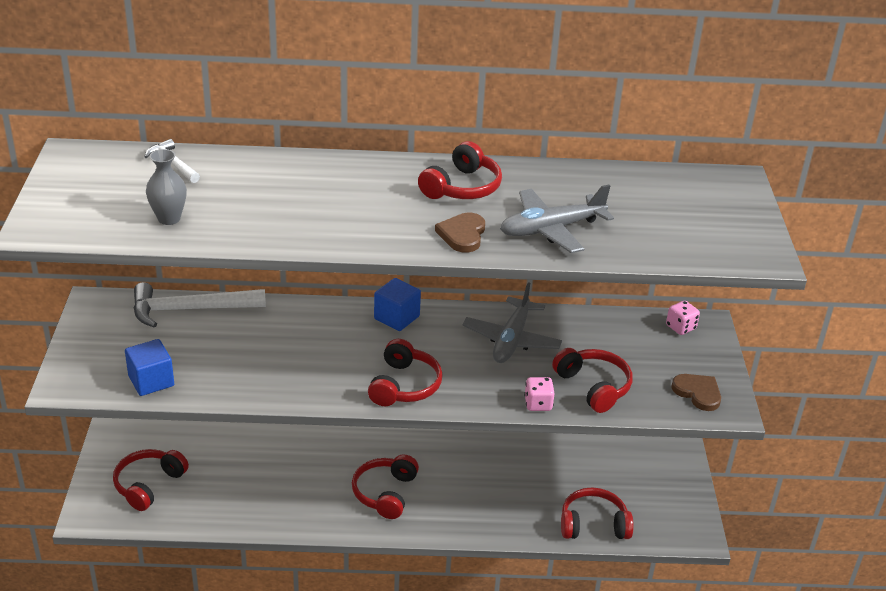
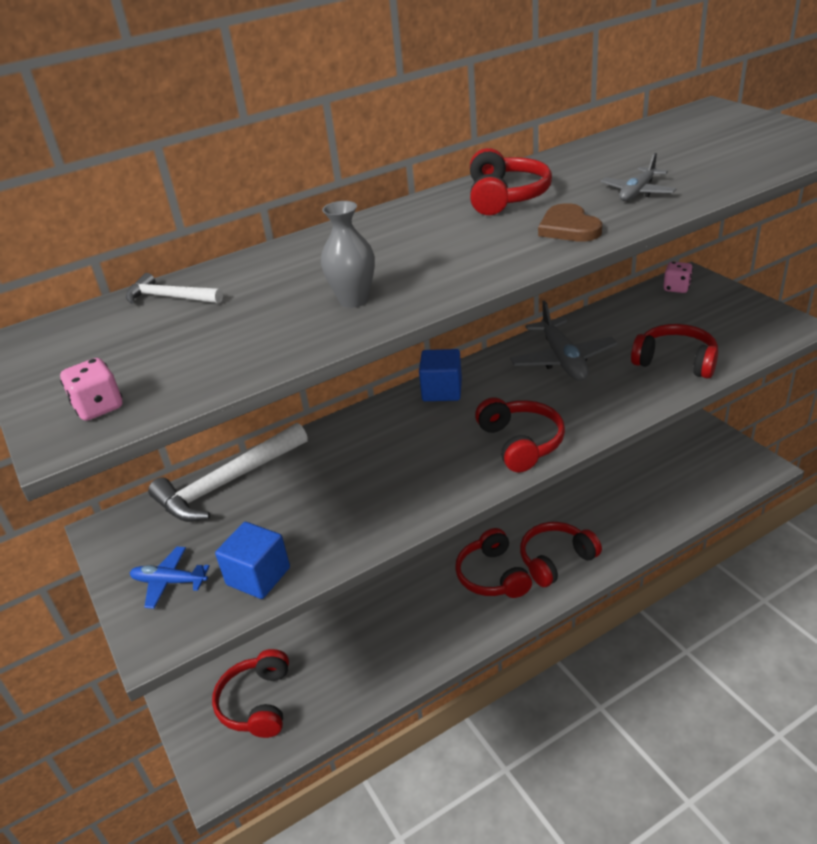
camera: 25 degrees left, 0 degrees up
(99, 356) = (169, 582): none -> blue plane
(169, 218) = (235, 346): grey vase -> grey vase (354, 300)
(538, 404) = (652, 397): pink dice -> pink dice (99, 407)
(551, 229) = (637, 192): grey plane -> grey plane, size x0.58
(593, 524) = (683, 503): red headphones -> red headphones (556, 560)
(698, 393) = (756, 326): brown heart -> none

